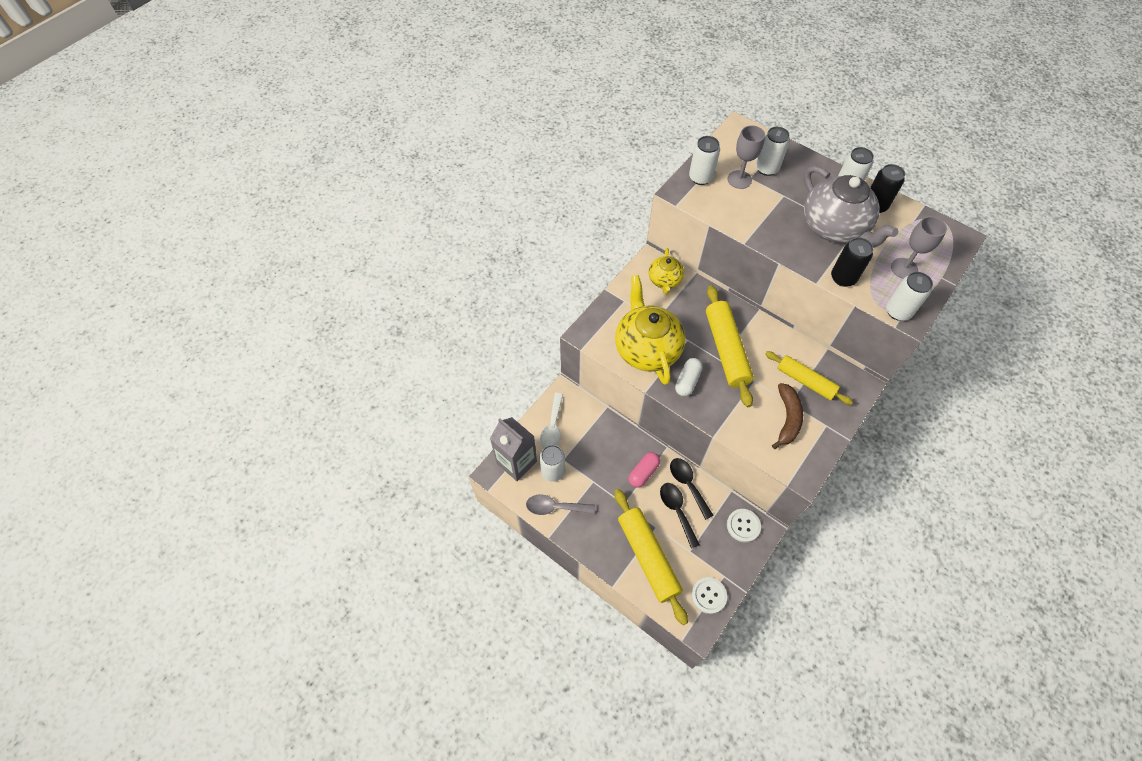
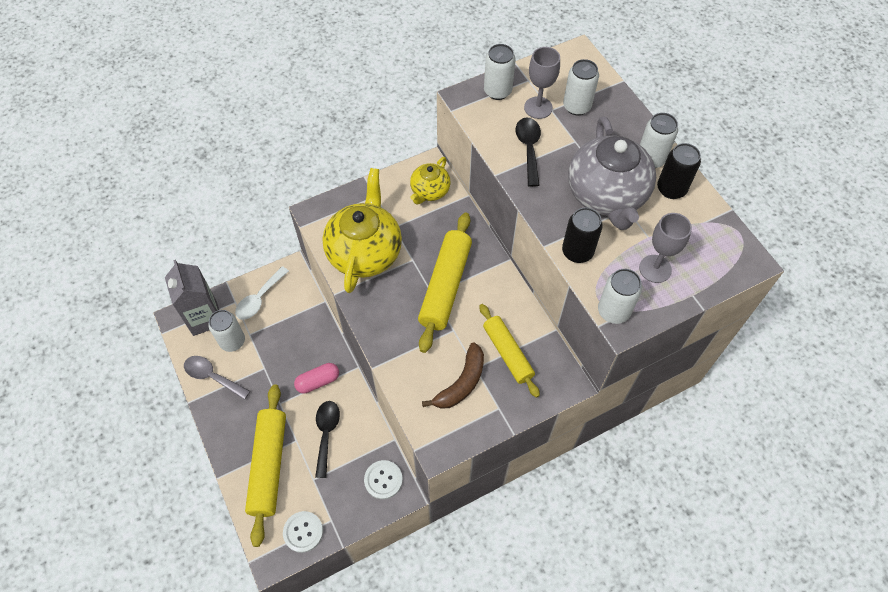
camera: 25 degrees right, 0 degrees up
(687, 381) = (383, 301): white capsule -> none
(688, 484) = (354, 413): black spoon -> black spoon (528, 148)

